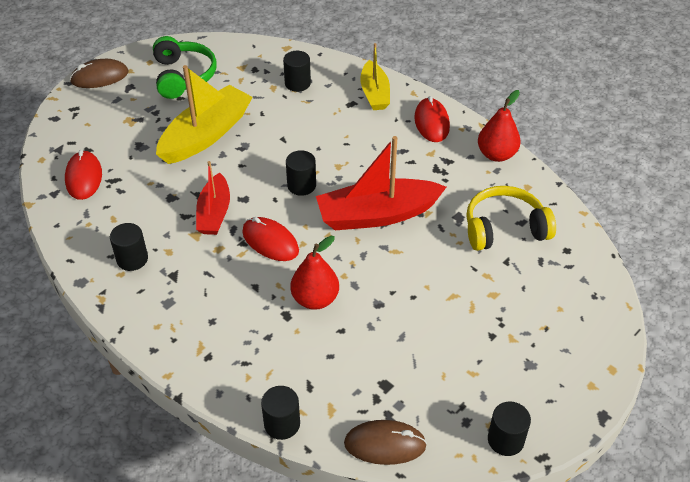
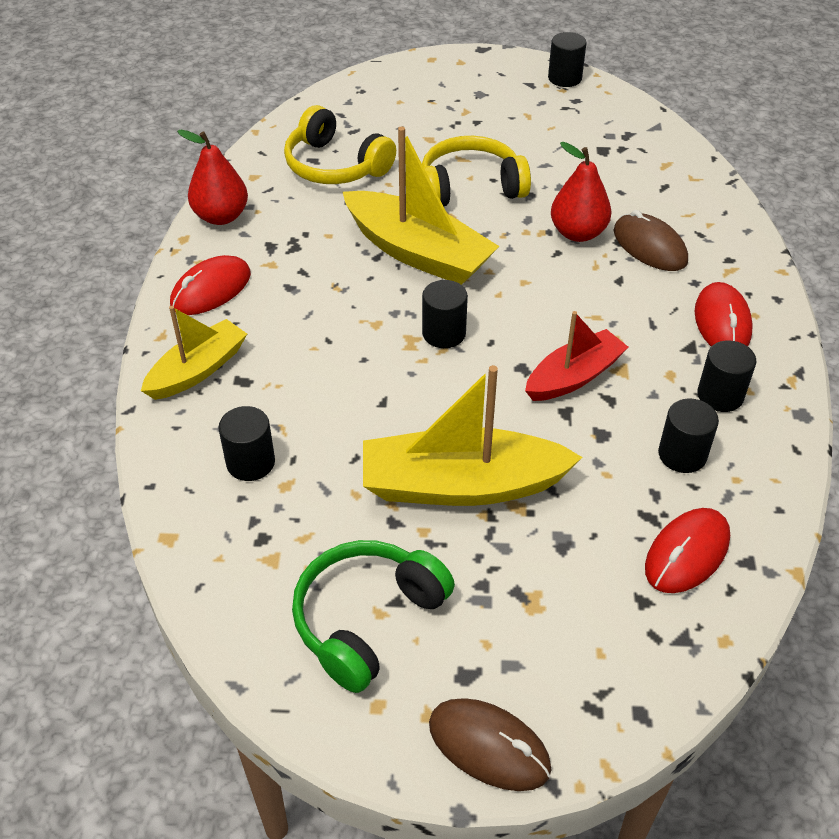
camera: 130 degrees left, 0 degrees up
(270, 241) = (553, 305): red mouse -> red mouse (722, 322)
(282, 424) = (716, 181): black cylinder -> black cylinder (682, 455)
(377, 215) = (418, 253): red boat -> yellow boat
(385, 444) = (652, 125): brown mouse -> brown mouse (649, 246)
(416, 279) = (470, 187): none -> yellow headphones

